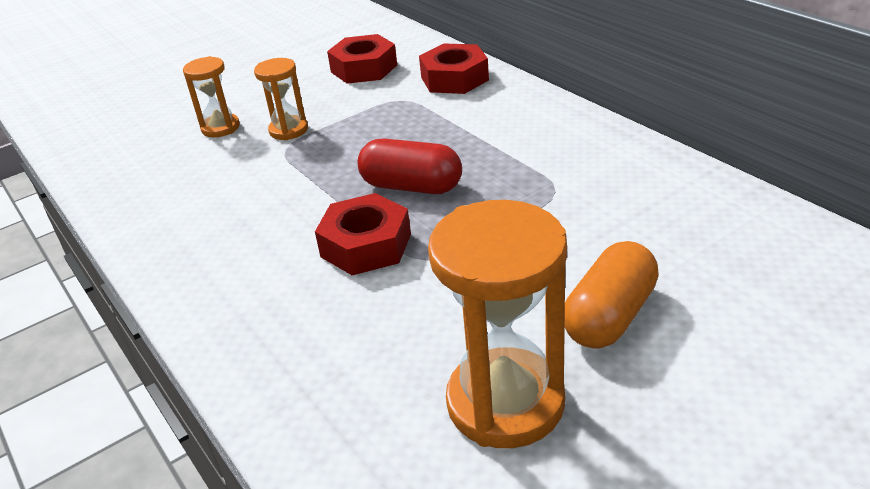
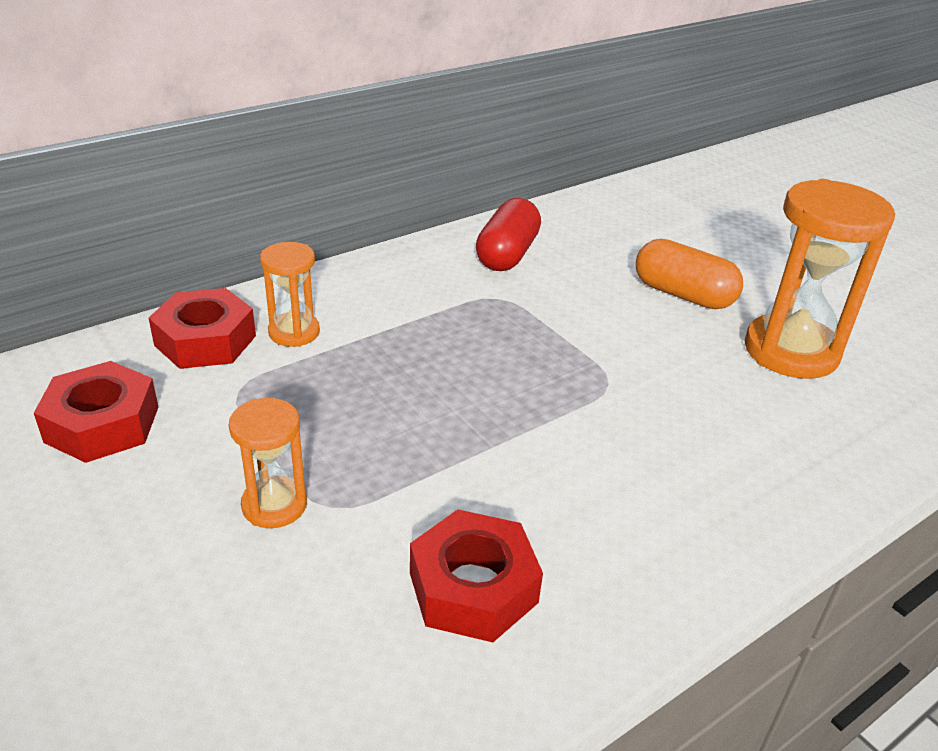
camera: 95 degrees left, 0 degrees up
(220, 128) = (219, 600): orange hourglass -> orange hourglass (294, 332)
(366, 245) = (584, 423): red nut -> red nut (473, 587)
(411, 186) = (471, 387): red capsule -> red capsule (507, 254)

